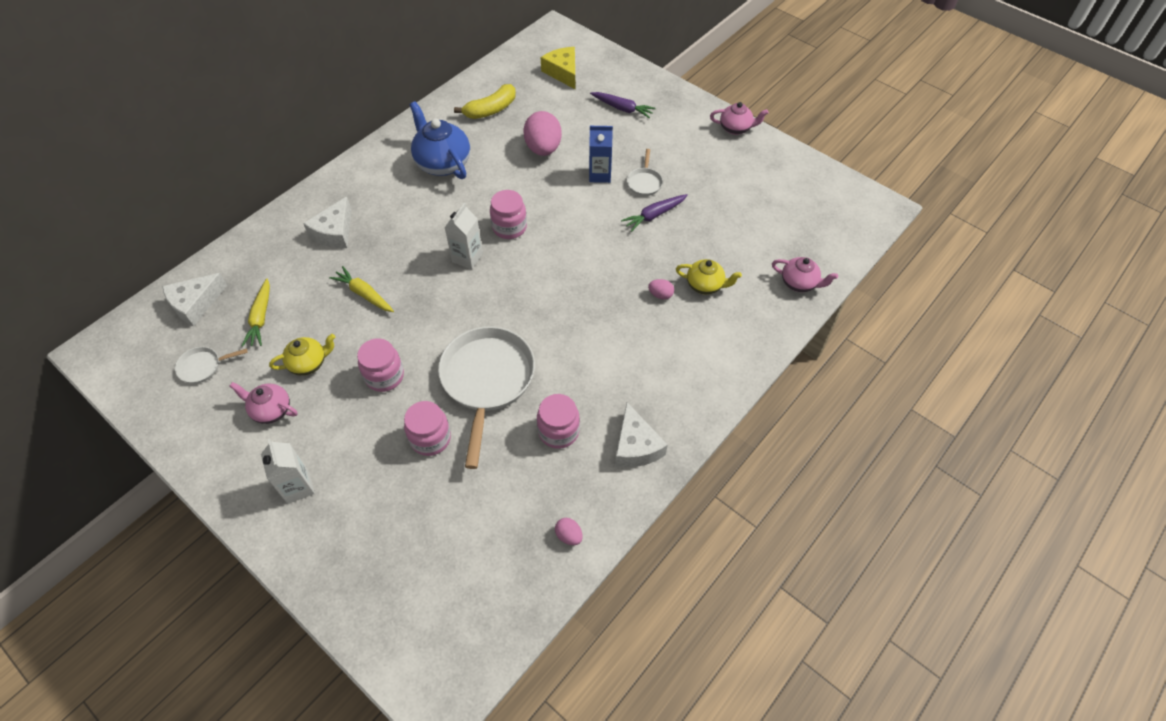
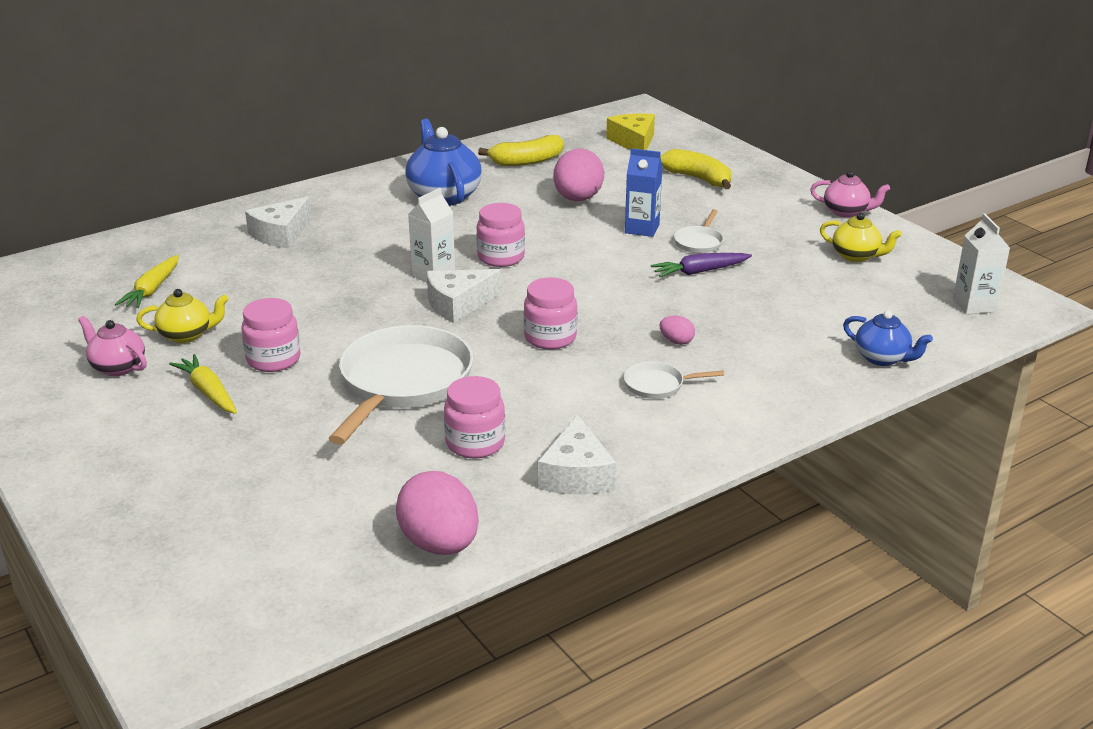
camera: 15 degrees right, 25 degrees down
(195, 304) = (83, 268): white cheese -> white cheese (458, 304)
(203, 367) = (60, 319): white pan -> white pan (658, 385)
(298, 487) = (110, 438): white carton -> white carton (974, 305)
(364, 294) = (287, 288): yellow carrot -> yellow carrot (208, 392)
(430, 438) = (301, 422): pink jar -> pink jar (550, 338)
(569, 536) = (440, 544): pink egg -> pink egg, size x2.20
(622, 108) = (698, 179): purple carrot -> yellow banana
(705, 285) = (744, 341): yellow teapot -> yellow teapot (856, 256)
(799, 283) = (882, 358): pink teapot -> blue teapot

